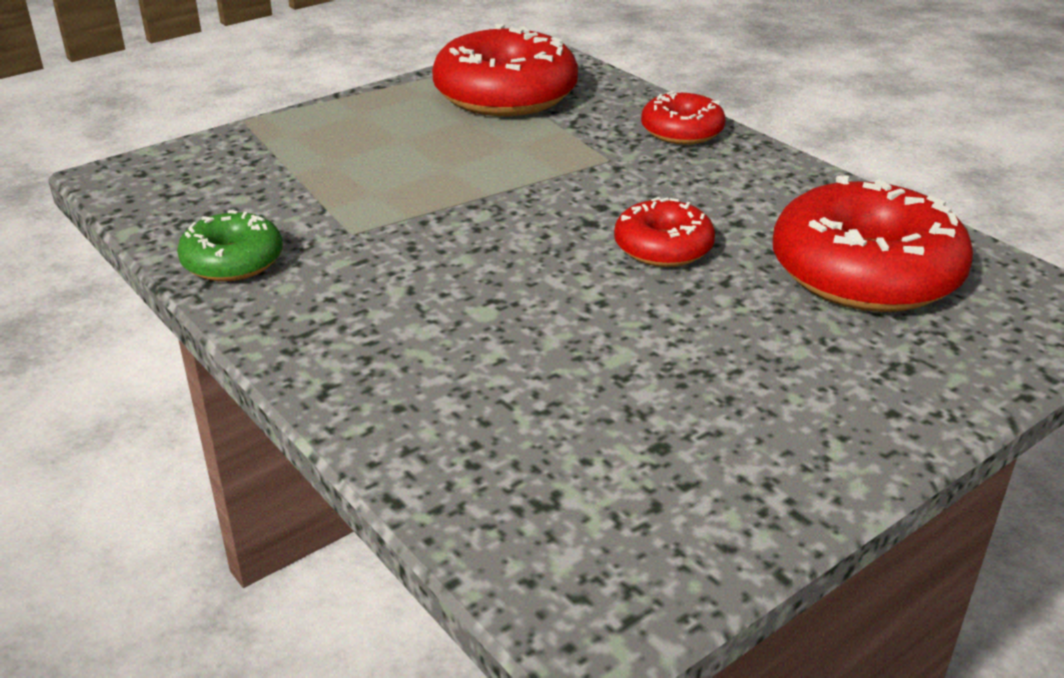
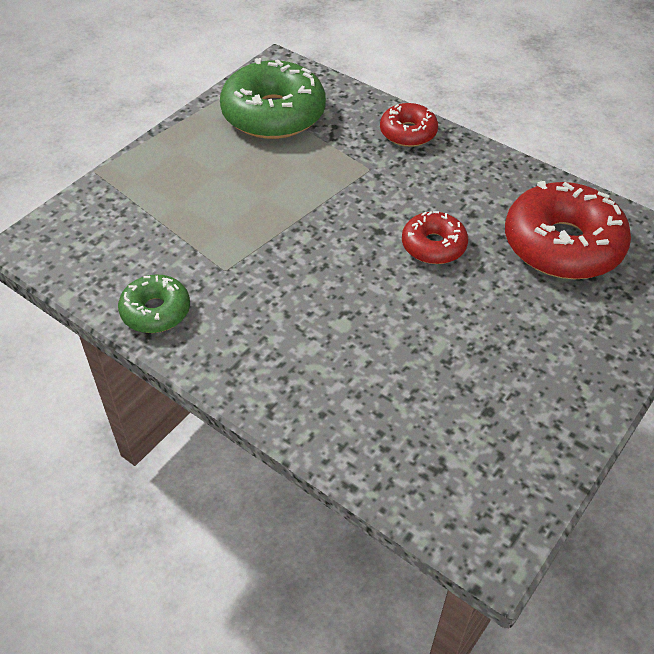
camera: 15 degrees left, 15 degrees up
(505, 95) = (273, 114): red donut -> green donut

